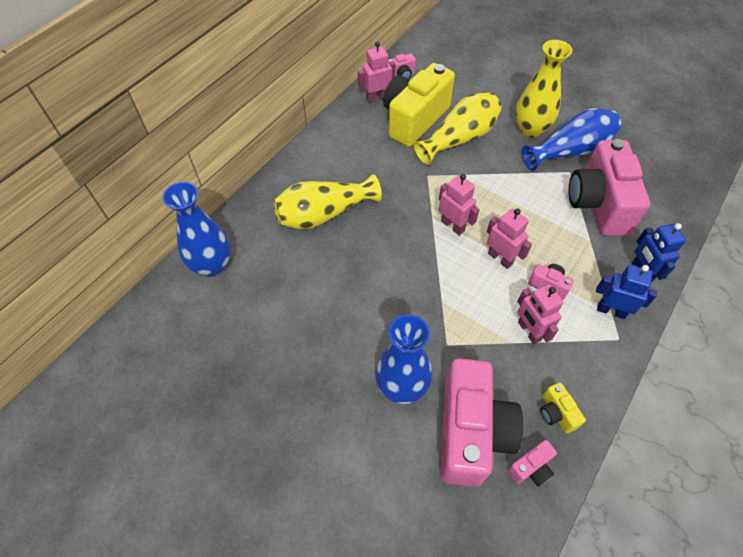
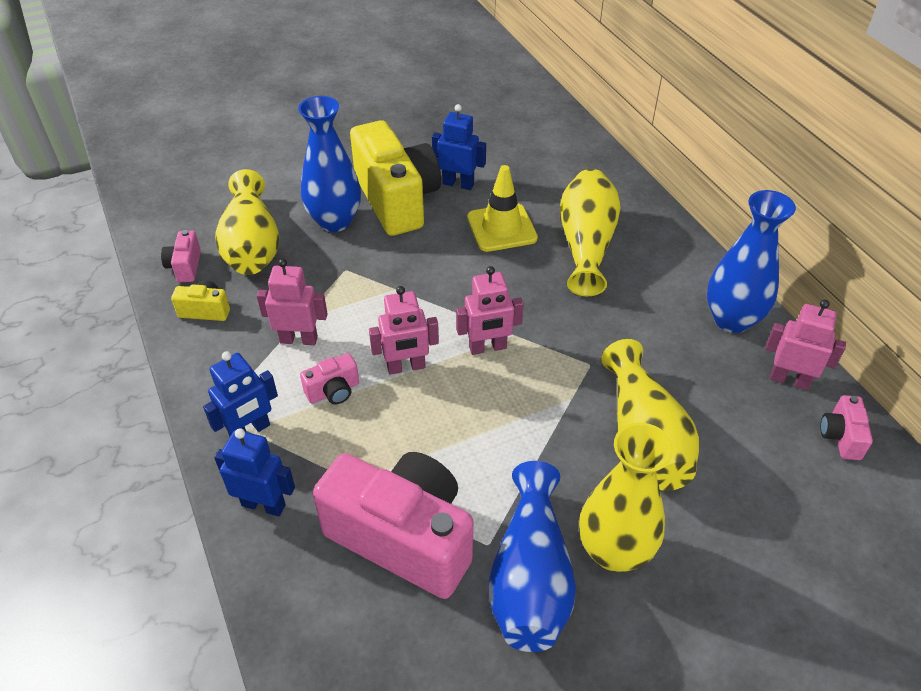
camera: 120 degrees right, 10 degrees down
(212, 265) = (570, 150): blue vase -> blue vase (731, 319)
(300, 322) = (458, 184): none -> blue robot
(336, 268) = (501, 228): none -> yellow traffic cone
(376, 98) = (789, 380): pink robot -> pink robot turned 75 degrees counterclockwise
(414, 119) = (716, 403): yellow camera -> yellow camera (397, 200)
(471, 432) = (252, 245): pink camera -> yellow vase

